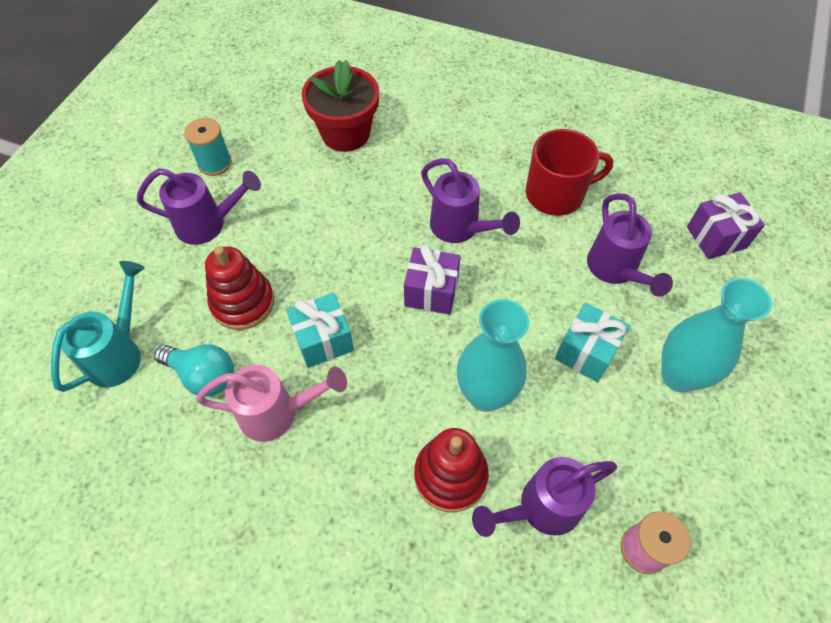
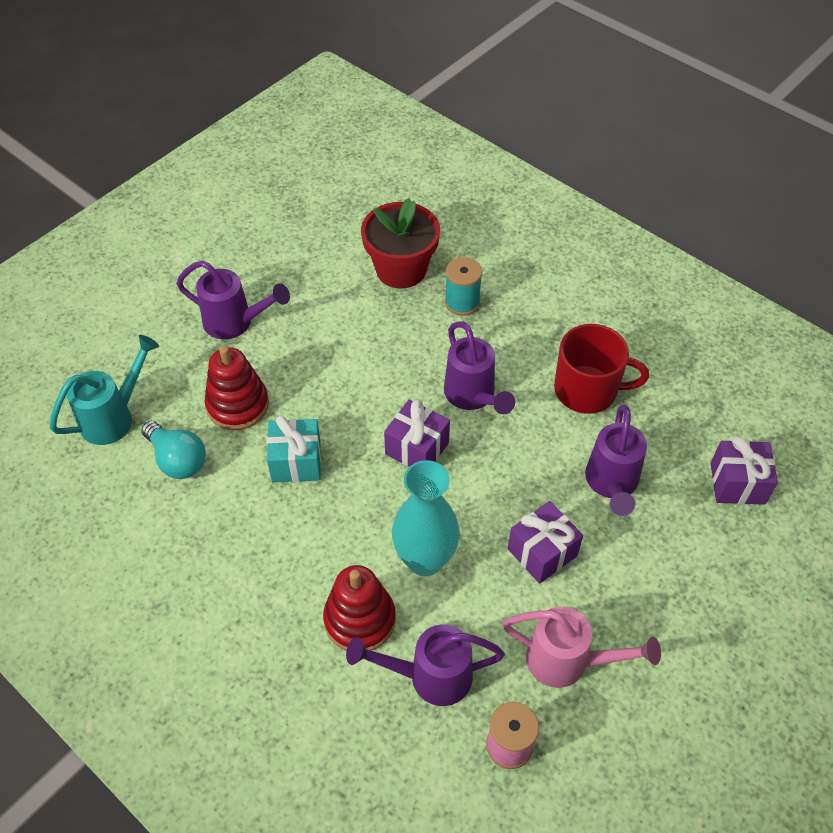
camera: 20 degrees right, 5 degrees down
(215, 163) = (264, 265): turquoise spool -> turquoise spool (462, 302)
(278, 413) = (229, 514): pink watering can -> pink watering can (568, 662)
(586, 352) = (542, 552): turquoise gift -> purple gift
(679, 376) = (625, 605): turquoise vase -> none

